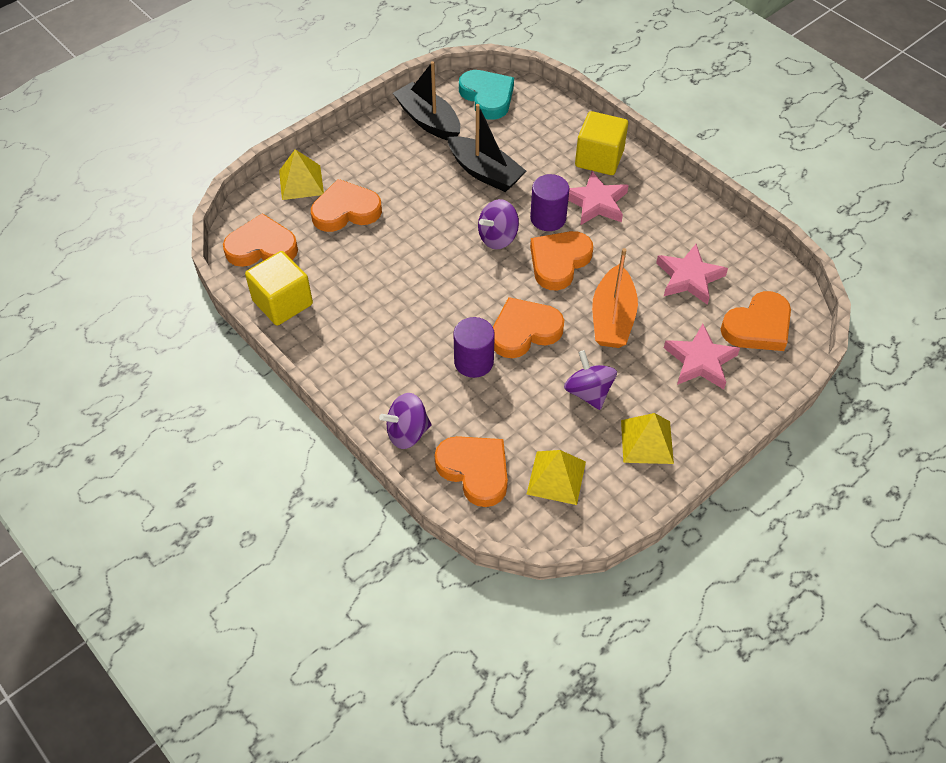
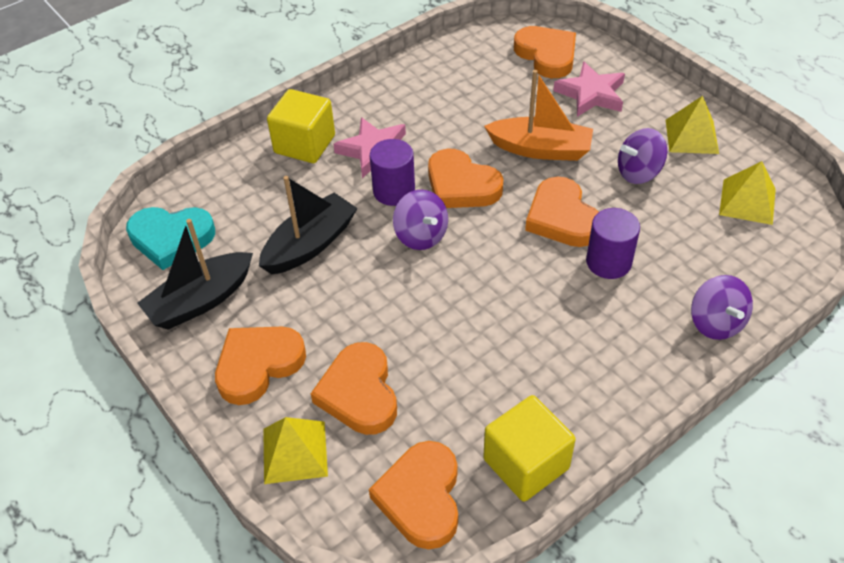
camera: 85 degrees left, 5 degrees down
(475, 471) = (754, 264): orange heart -> orange heart (258, 365)
(487, 97) = (171, 238): turquoise heart -> turquoise heart turned 150 degrees counterclockwise
(689, 278) = (486, 92): pink star -> none

